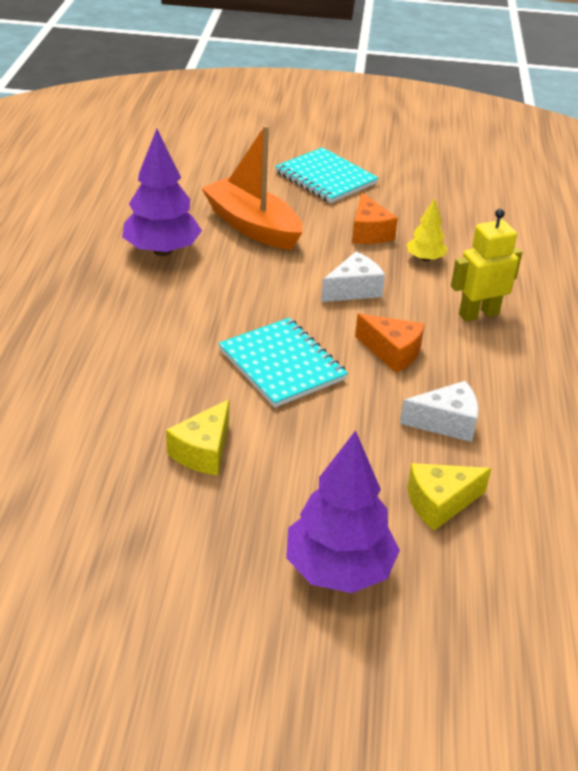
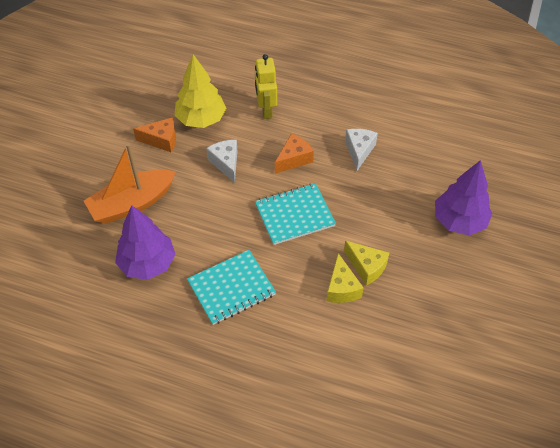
camera: 75 degrees left, 15 degrees up
(325, 178) = (79, 148): turquoise notebook -> turquoise notebook (231, 288)
(425, 259) = (201, 119): yellow tree -> yellow tree, size x1.90
(440, 503) = (419, 169): yellow cheese -> yellow cheese (342, 288)

